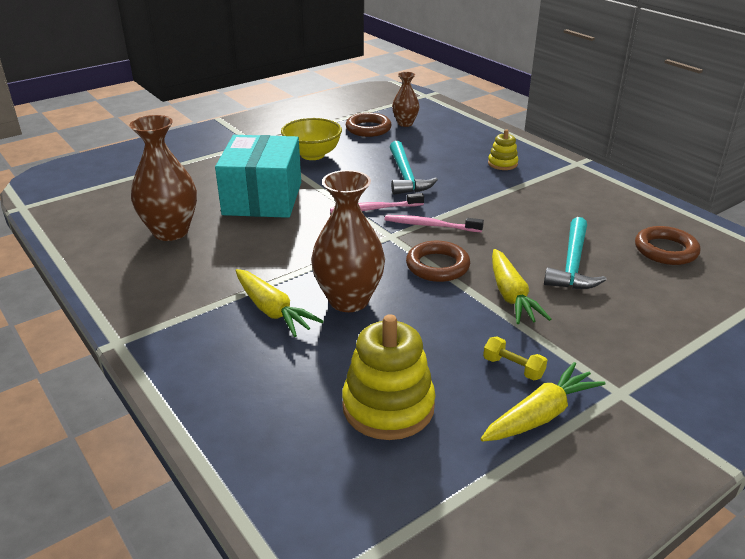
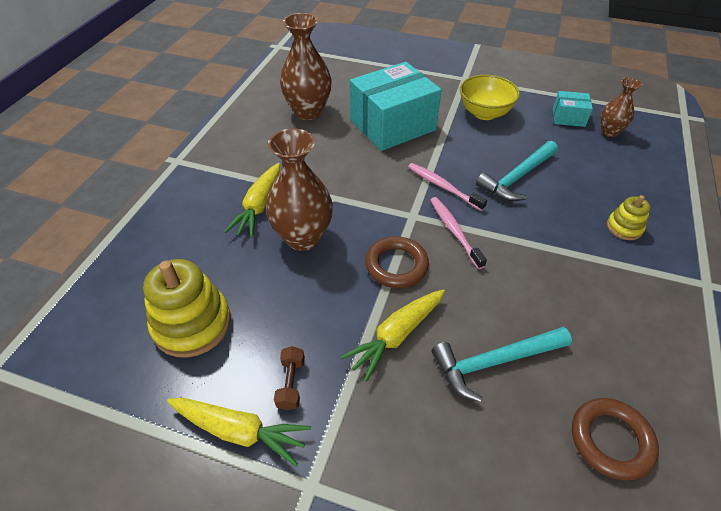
camera: 55 degrees right, 15 degrees up
(368, 129) = (568, 117): brown ring -> turquoise box
(513, 368) = (291, 383): yellow dumbbell -> brown dumbbell

